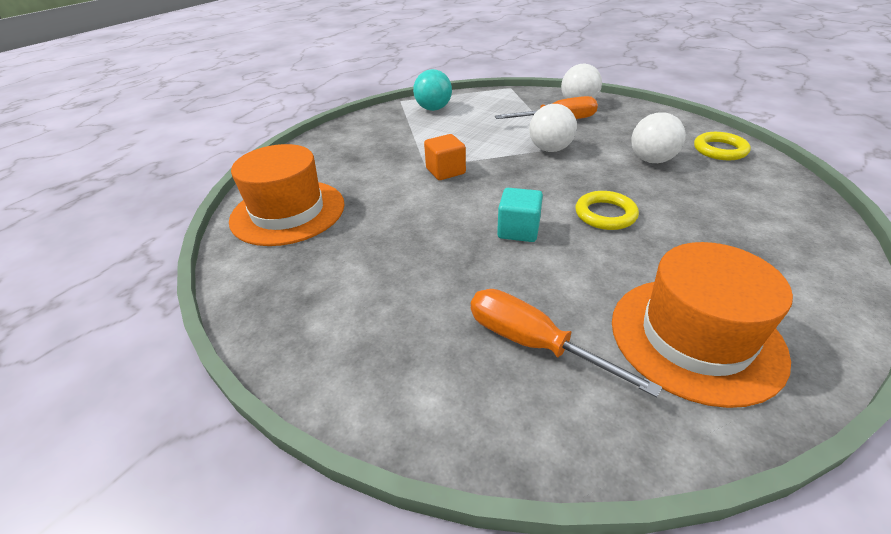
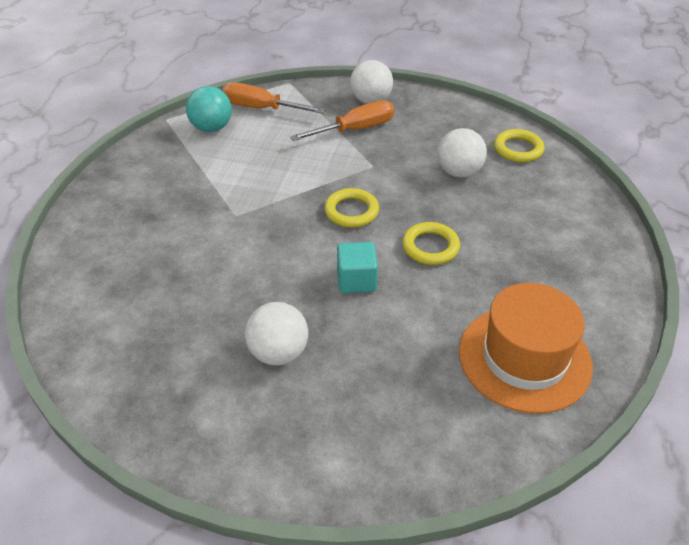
camera: 20 degrees left, 5 degrees up
(288, 212) = (109, 302): orange hat -> none
(445, 171) = (259, 218): orange cube -> none
(532, 342) = (401, 393): orange screwdriver -> orange screwdriver (260, 108)
(533, 176) = (351, 211): none -> yellow ring
(550, 149) = (358, 172): white ball -> white ball (278, 353)

